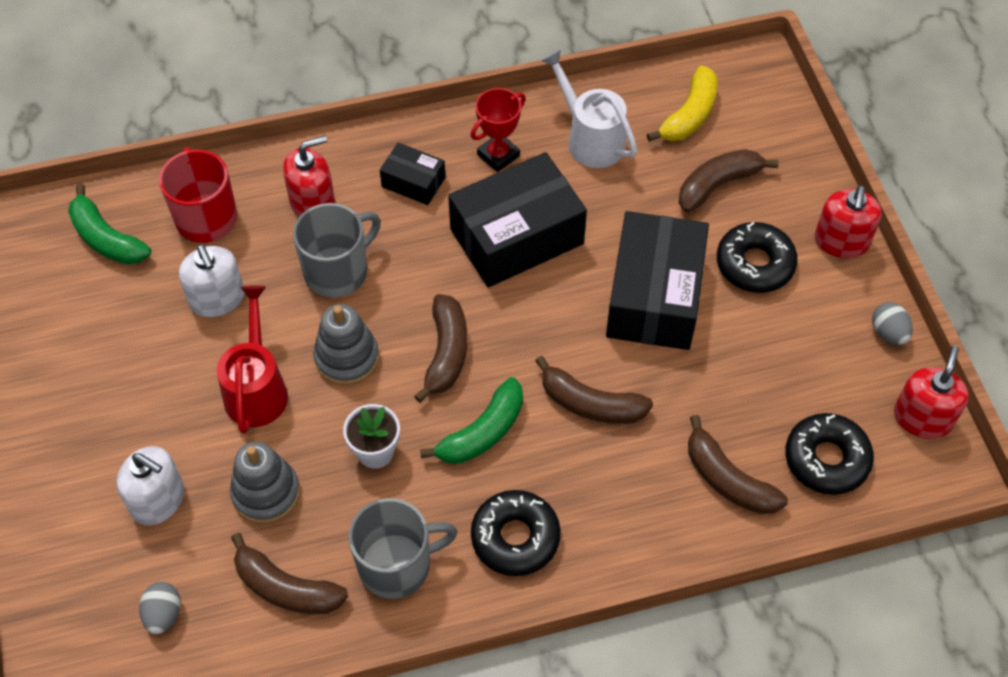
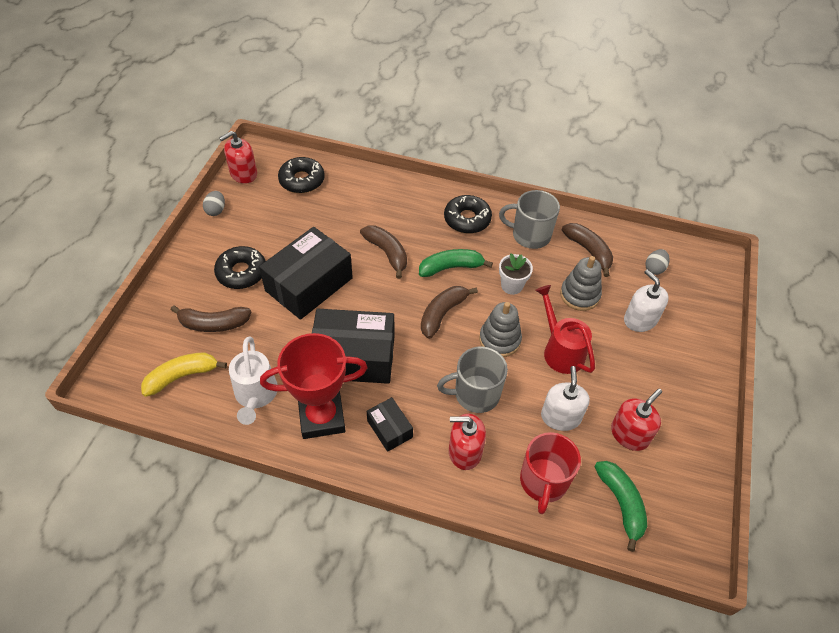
camera: 150 degrees left, 5 degrees down
(257, 387) = (560, 350): red watering can -> red watering can turned 120 degrees clockwise
(498, 155) = (322, 417): red trophy -> red trophy, size x1.79
(727, 479) = (352, 194): brown banana -> none
(841, 241) = (186, 260): red soap dispenser -> red soap dispenser (629, 434)

